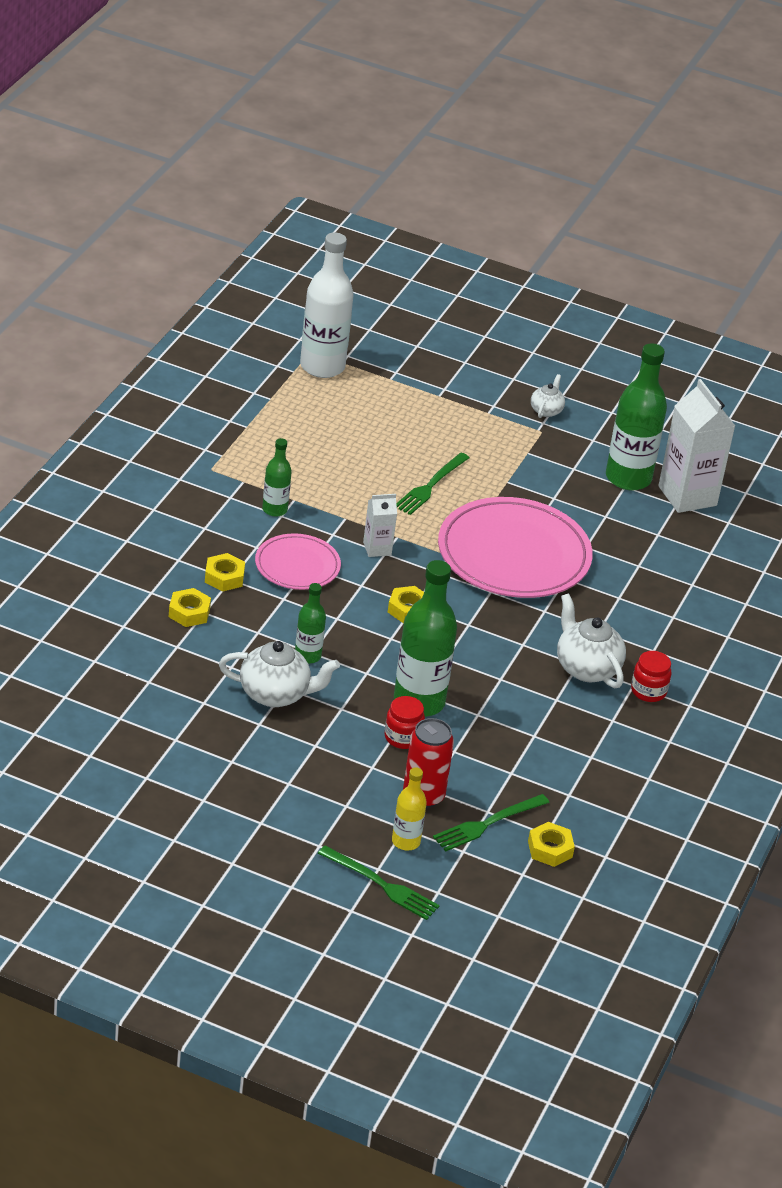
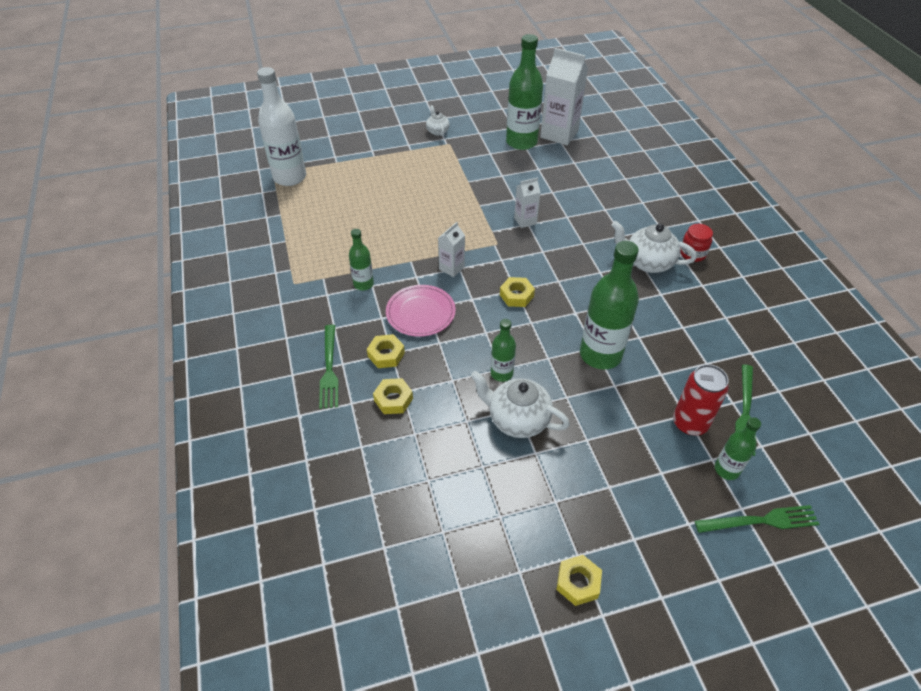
camera: 35 degrees left, 10 degrees up
(275, 694) = (517, 419): white teapot -> white teapot turned 120 degrees counterclockwise
(402, 737) = (624, 389): red jar -> none
(406, 841) = (726, 469): yellow bottle -> green bottle
(430, 486) = (432, 209): green fork -> green fork (329, 369)
(514, 554) = (525, 221): pink plate -> white carton
(550, 849) = (796, 400): yellow nut -> yellow nut (578, 582)

